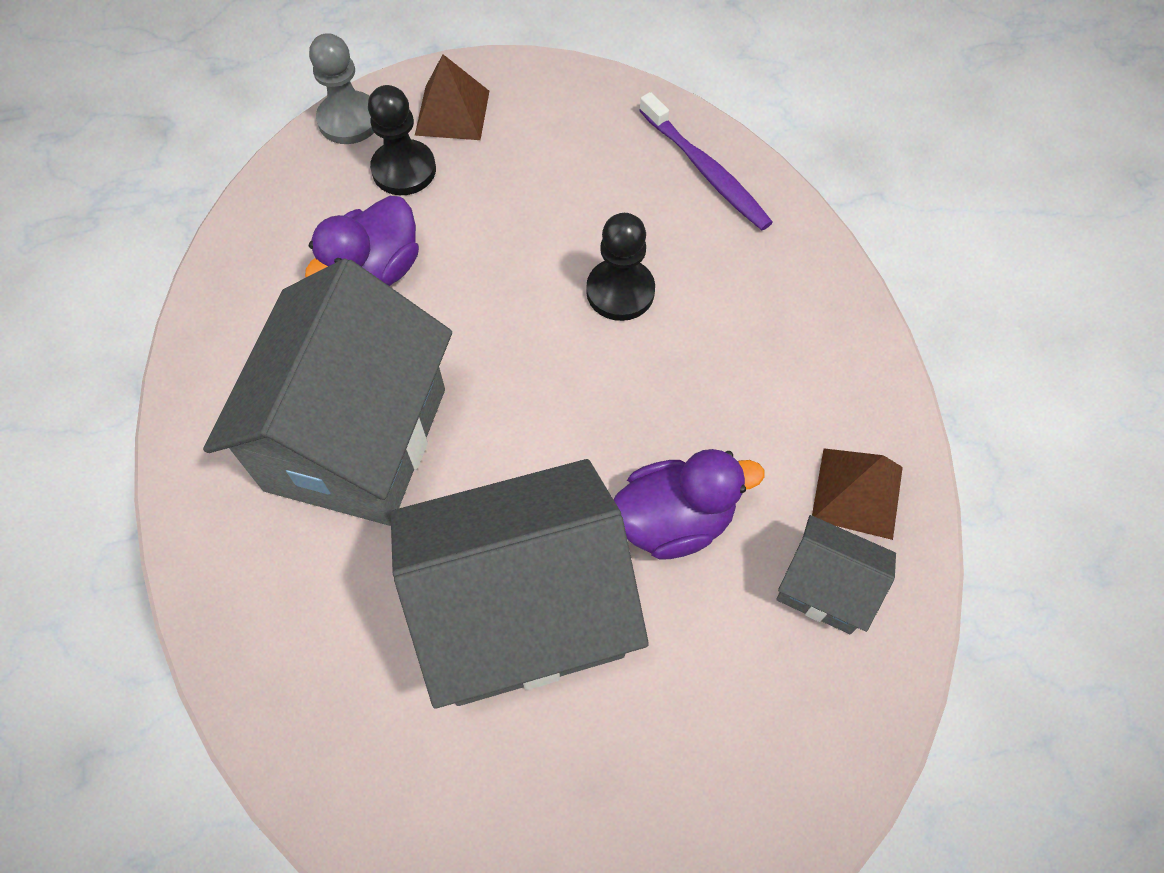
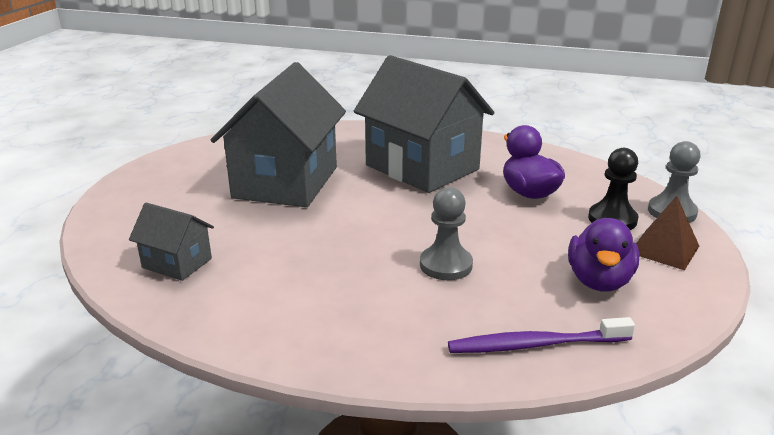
camera: 120 degrees right, 35 degrees down
(620, 291) = (446, 265): black pawn -> grey pawn
(674, 521) = (275, 232): purple duck -> purple duck (599, 281)
(824, 587) = (177, 263): grey house -> grey house turned 60 degrees clockwise
(857, 492) = (207, 298): brown pyramid -> none

